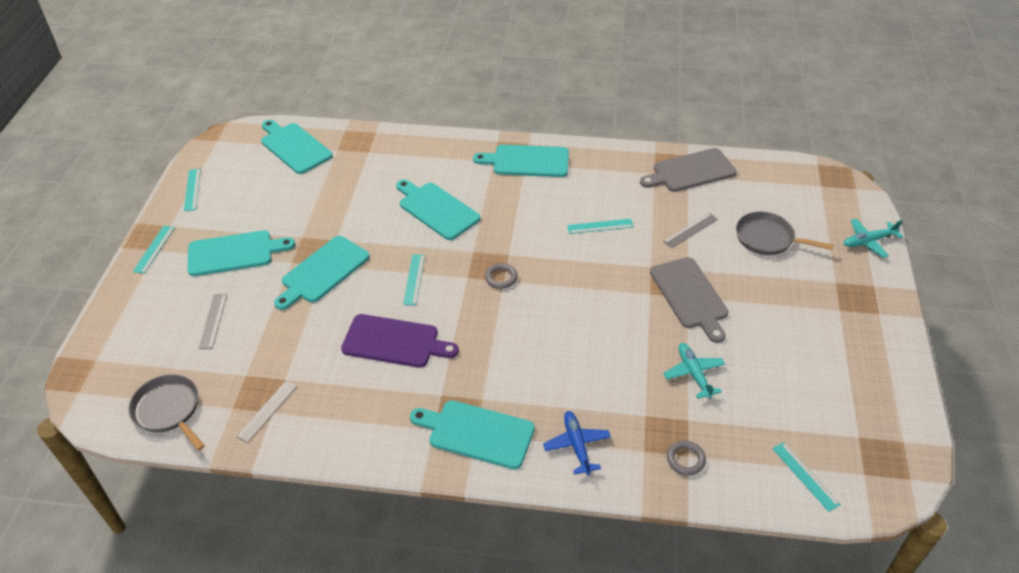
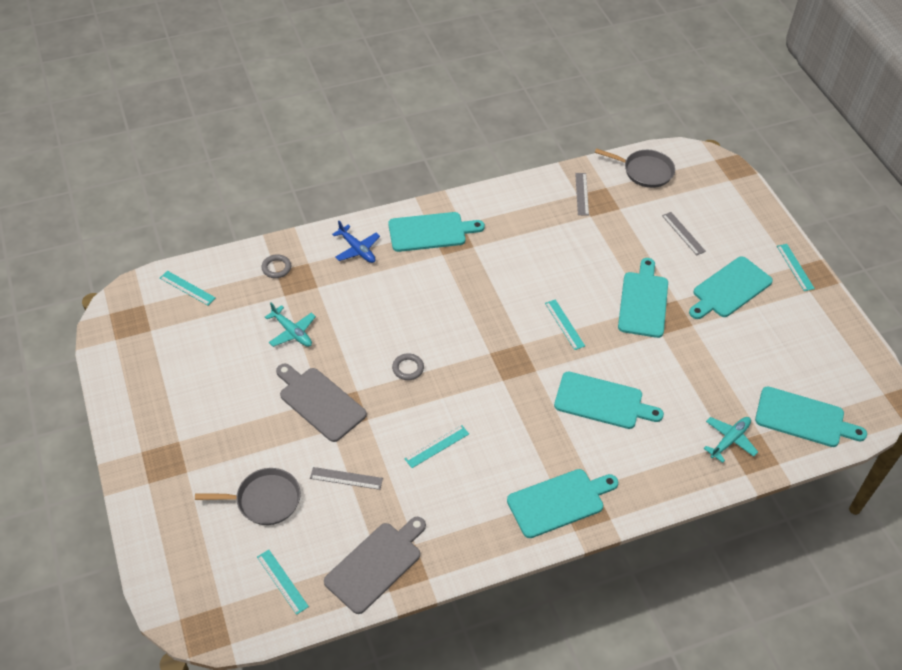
camera: 150 degrees right, 5 degrees up
(192, 189) = (836, 331): turquoise ruler -> turquoise ruler (282, 581)
(394, 341) = (537, 269): purple cutting board -> none
(501, 278) = (493, 354): grey ring -> grey ring (408, 368)
(690, 230) = (346, 478): grey ruler -> grey ruler turned 75 degrees clockwise
(868, 241) = (158, 540): turquoise plane -> turquoise plane (729, 440)

